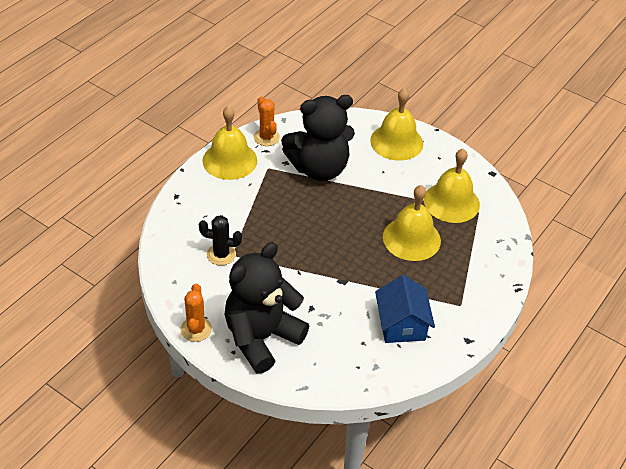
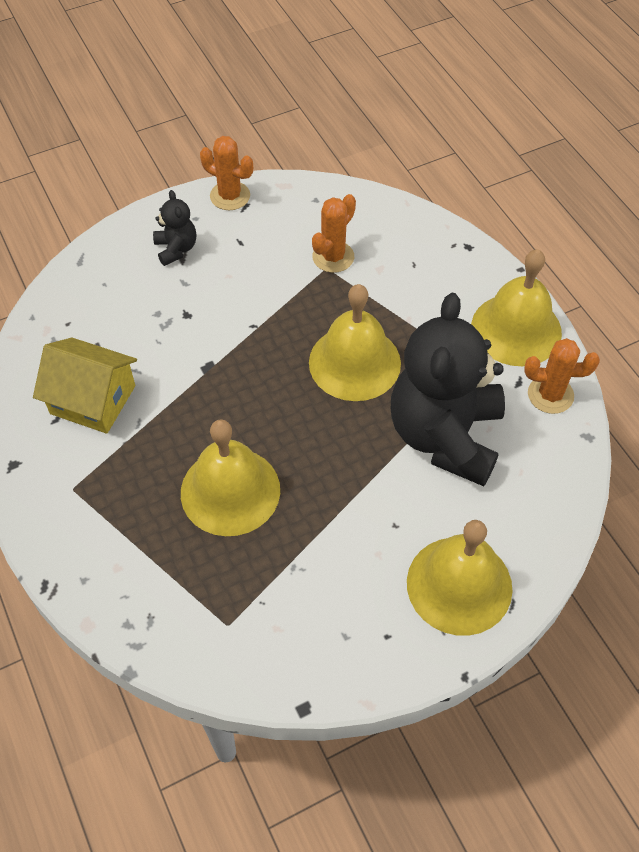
camera: 120 degrees right, 10 degrees up
(221, 254) = (333, 257): black cactus -> orange cactus
(261, 338) = (176, 249): black teddy bear -> black teddy bear, size x0.43
(401, 324) = (93, 399): blue house -> yellow house
(451, 202) = (272, 594): yellow bell -> yellow bell (354, 362)

